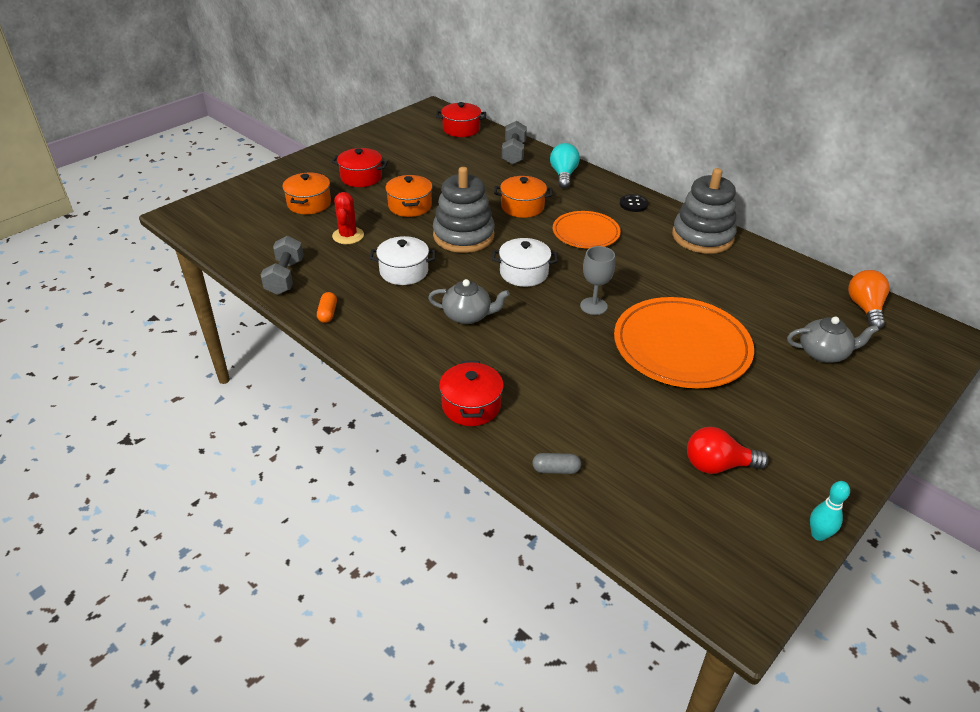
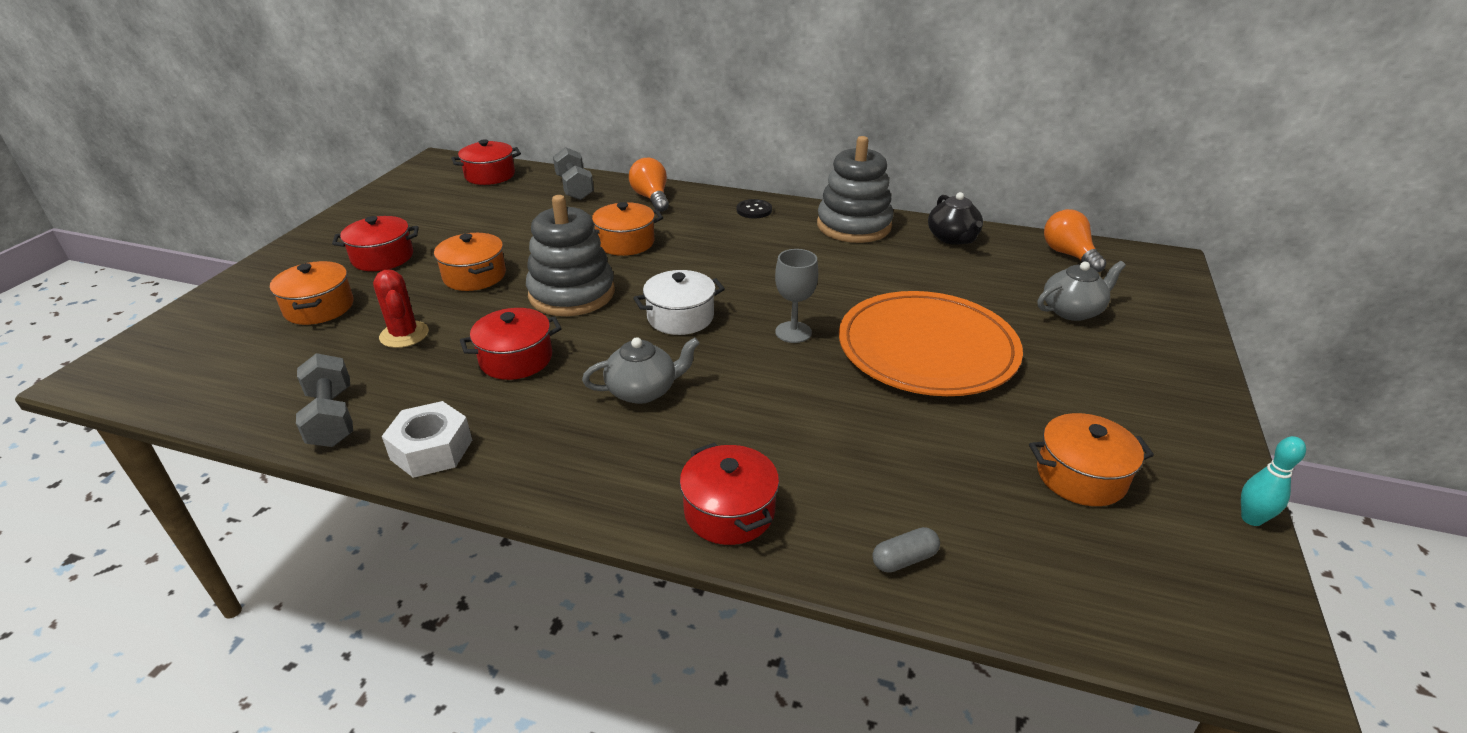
camera: 25 degrees left, 5 degrees down
(327, 313) = (431, 450): orange capsule -> white nut
(404, 271) = (516, 359): white pot -> red pot
(563, 175) = (651, 198): turquoise light bulb -> orange light bulb
(586, 233) = (722, 253): orange plate -> none
(717, 465) = (1081, 476): red light bulb -> orange pot
(776, 268) = (953, 238): none -> black teapot

